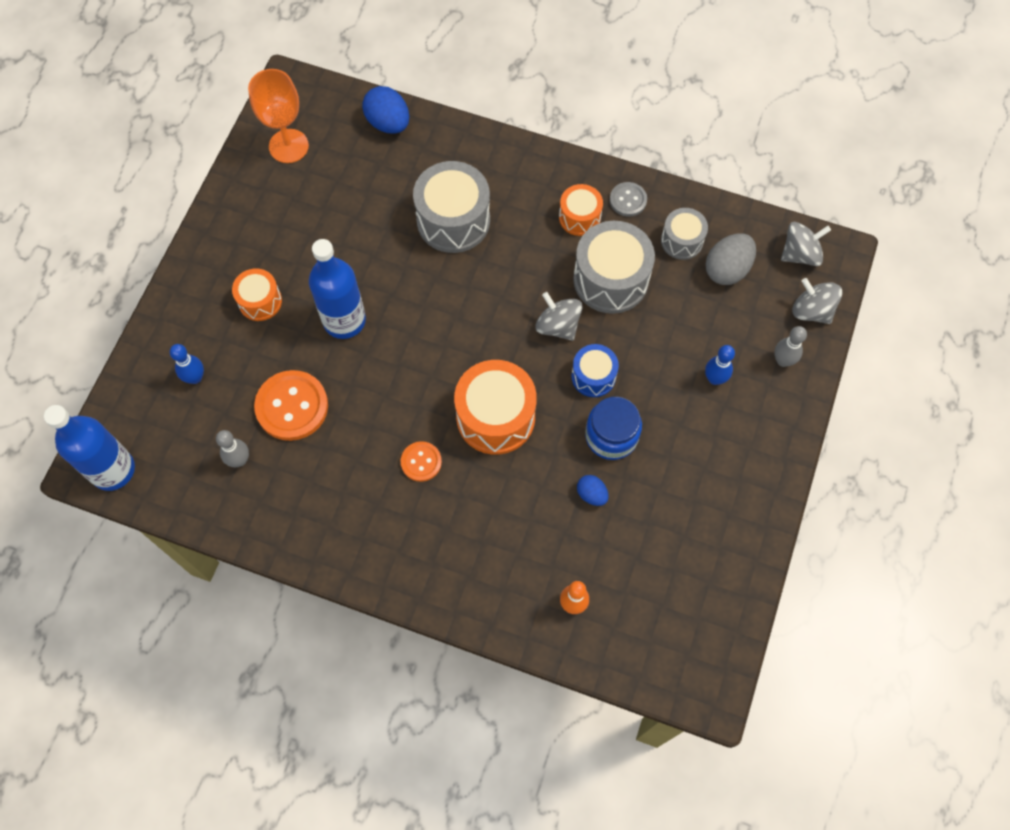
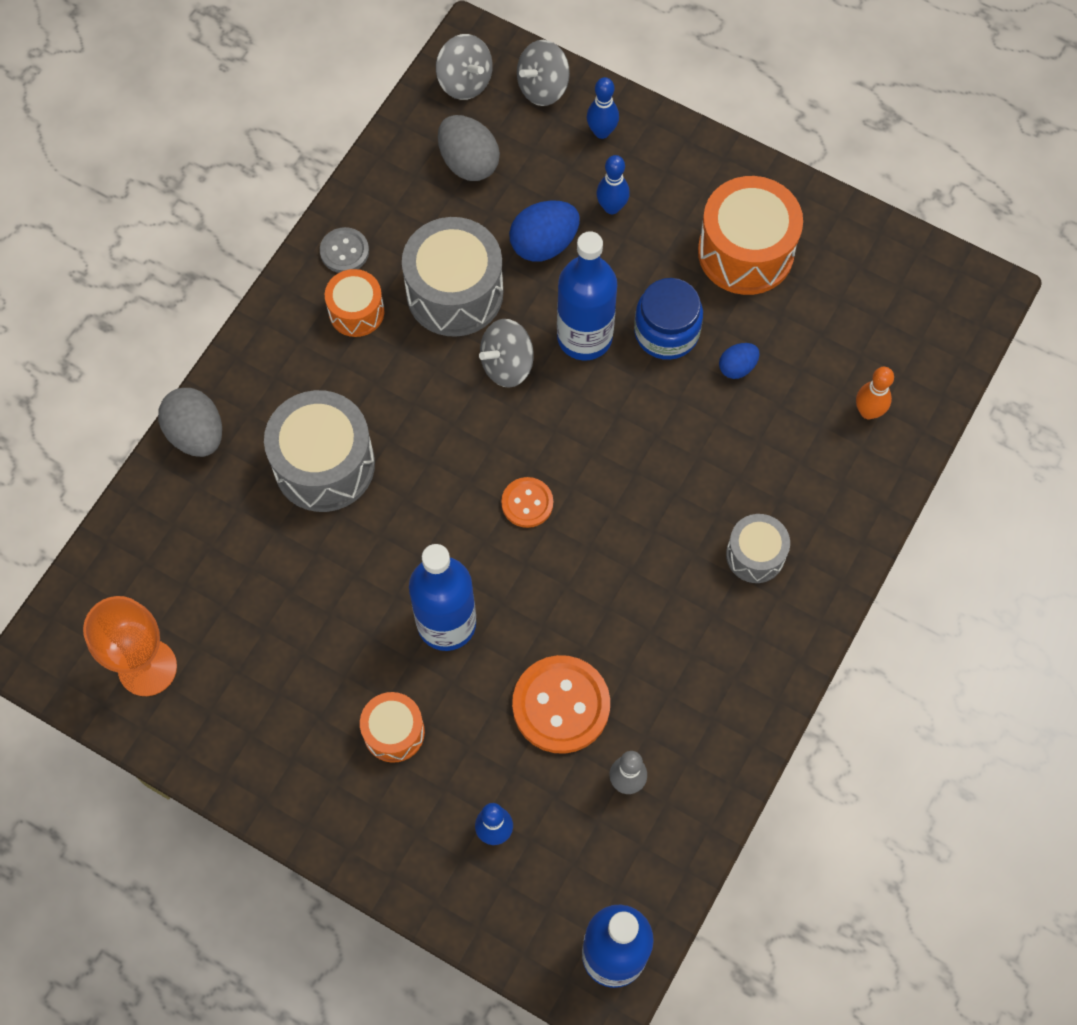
camera: 80 degrees left, 0 degrees up
(388, 123) = (145, 527): blue egg -> blue egg (544, 244)
(421, 462) = (665, 554): orange button -> orange button (527, 503)
(462, 138) = (196, 434): none -> grey egg
(495, 417) = (619, 457): orange drum -> orange drum (745, 252)
(593, 376) = (584, 337): blue drum -> blue bottle
(682, 241) = (418, 203): grey drum -> grey drum (755, 555)
(783, 361) = (601, 132): grey bowling pin -> blue bowling pin
(800, 254) = (465, 82): grey spinning top -> grey spinning top turned 150 degrees clockwise

